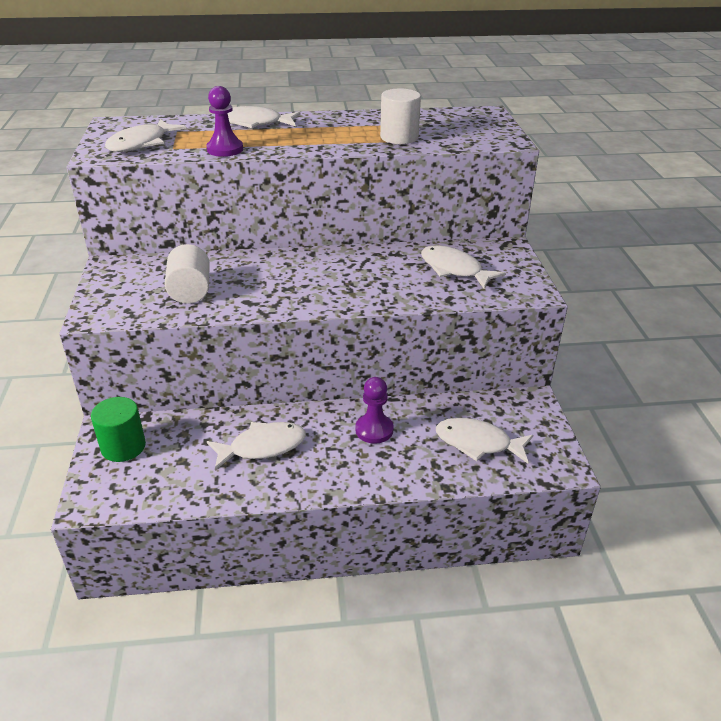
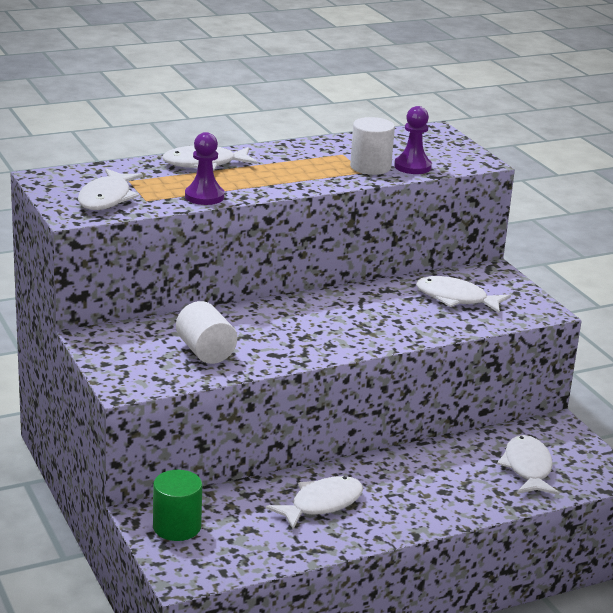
camera: 20 degrees left, 10 degrees down
(374, 430) = (422, 472): purple pawn -> purple pawn (412, 167)
(478, 443) = (528, 468): white fish -> white fish turned 90 degrees clockwise

